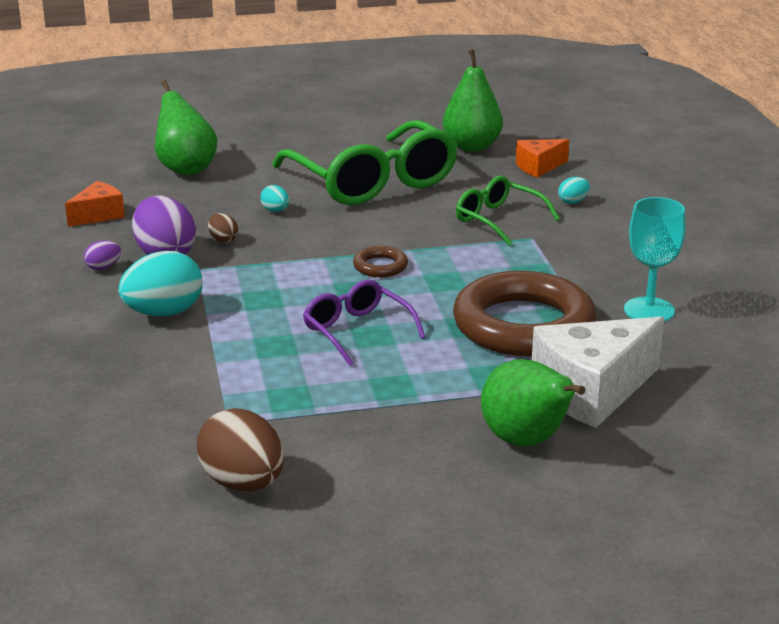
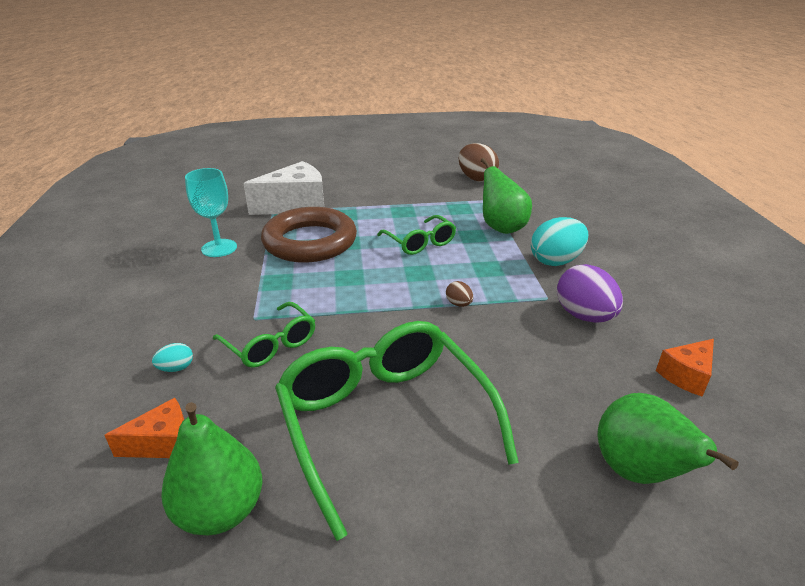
camera: 175 degrees left, 5 degrees up
(103, 267) = (629, 304): purple egg -> none
(223, 240) = (538, 331): brown egg -> brown egg (459, 304)
(275, 211) = (496, 372): turquoise egg -> none
(356, 331) = (420, 243): purple glasses -> green glasses
(380, 266) = (396, 294): brown ring -> none
(527, 441) = (342, 187): green pear -> green pear (501, 227)

